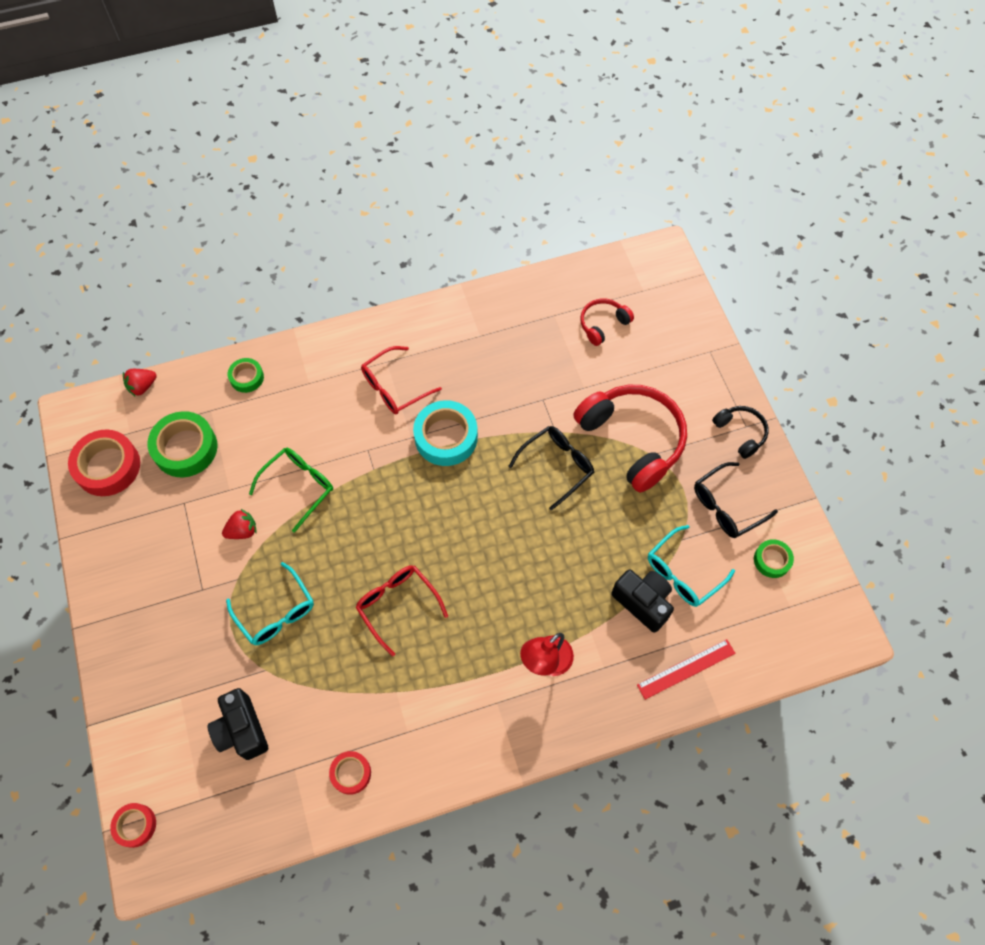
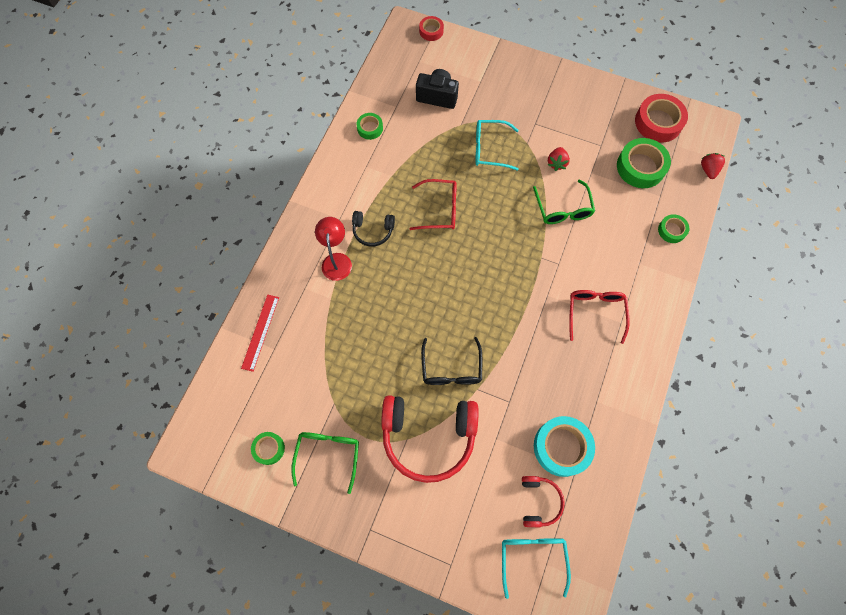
camera: 130 degrees right, 5 degrees up
(351, 773) = (370, 128): red tape -> green tape
(446, 437) = (530, 316): turquoise tape -> turquoise tape (562, 447)
(643, 602) = (319, 343): black camera -> none
(683, 573) = (313, 383): turquoise glasses -> turquoise glasses (532, 558)
(726, 506) = (328, 455): black glasses -> green glasses
(740, 433) = (369, 520): black headphones -> black headphones (373, 231)

